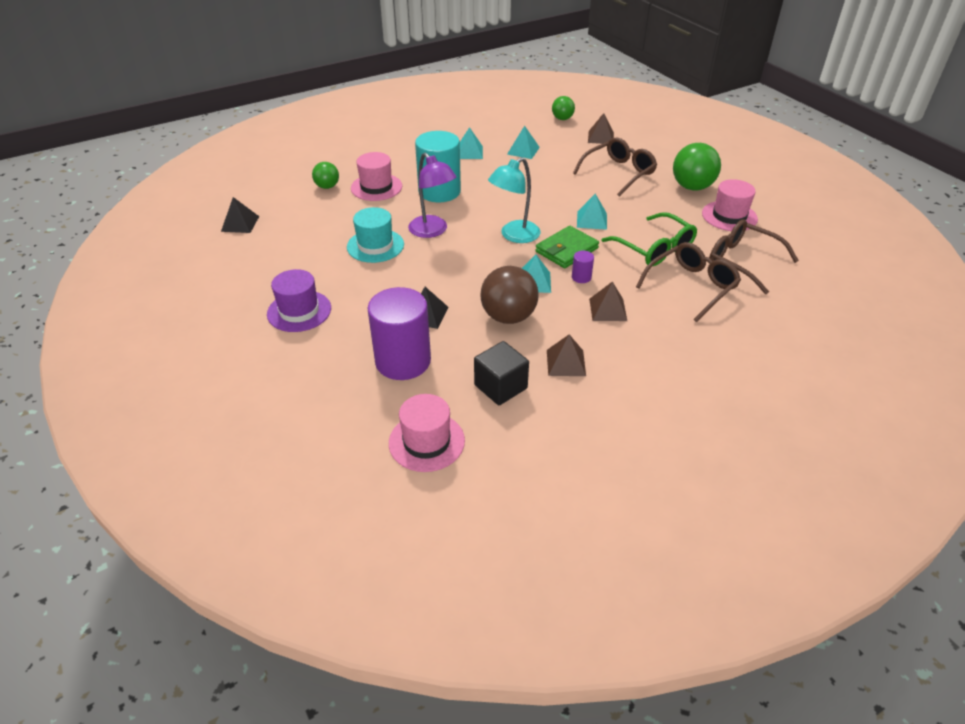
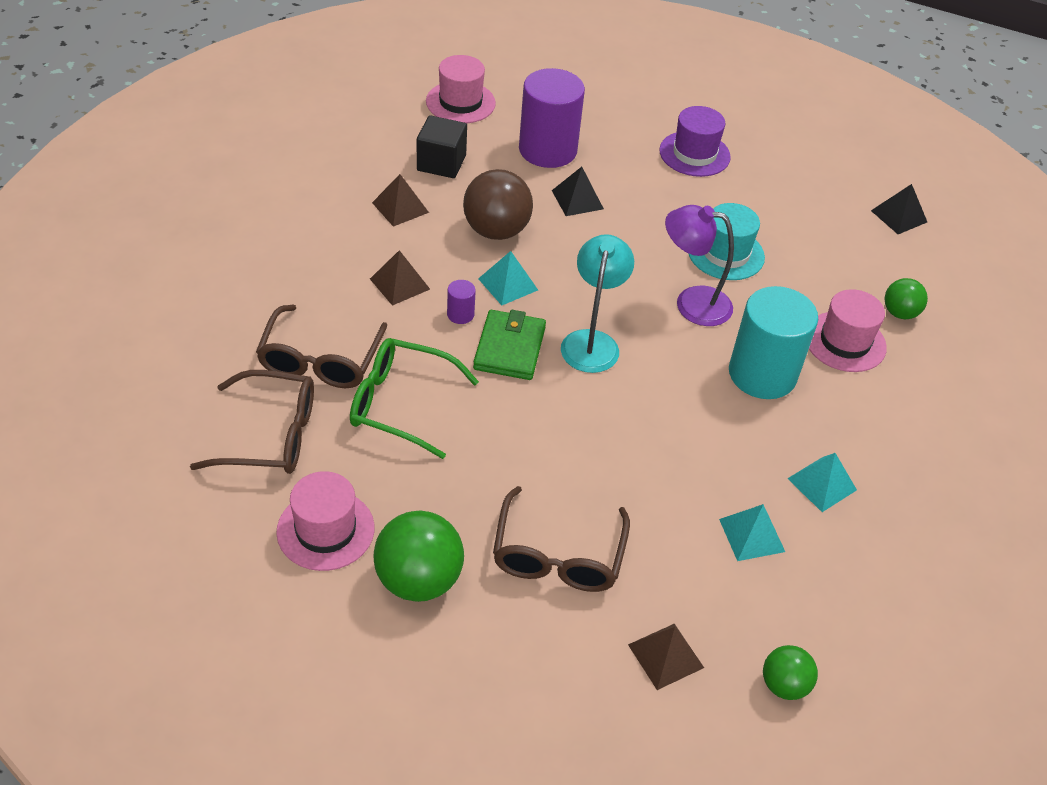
camera: 140 degrees right, 5 degrees up
(591, 220) = (519, 419): turquoise pyramid -> none

